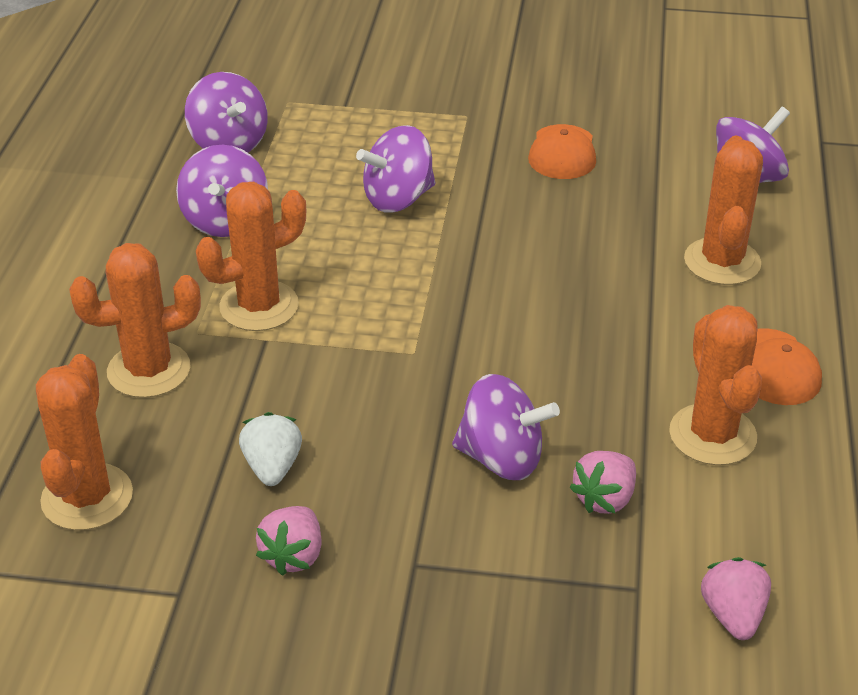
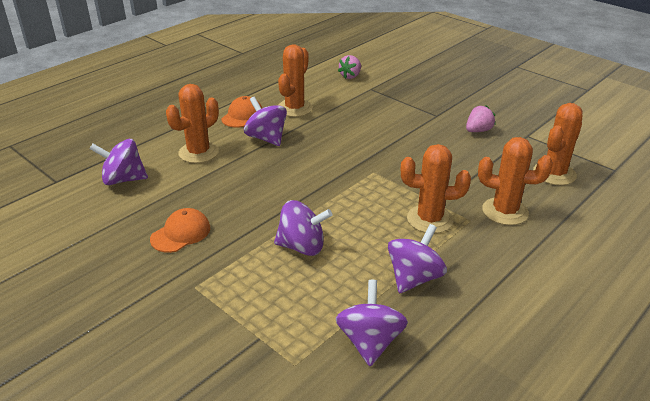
camera: 145 degrees left, 5 degrees down
(272, 467) = (468, 156): white strawberry -> none
(502, 458) = (376, 128): purple spinning top -> purple spinning top (266, 138)
(605, 499) = (354, 107): pink strawberry -> none

